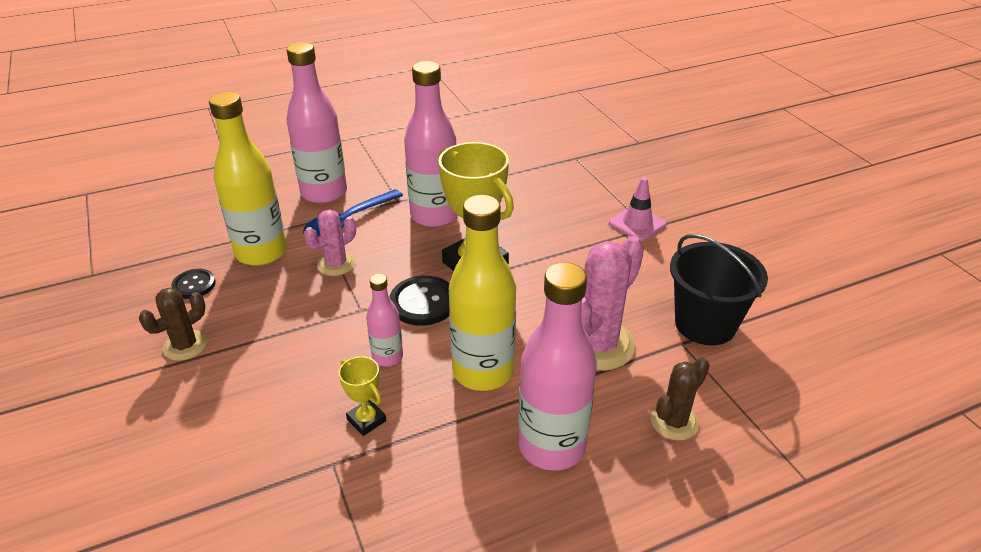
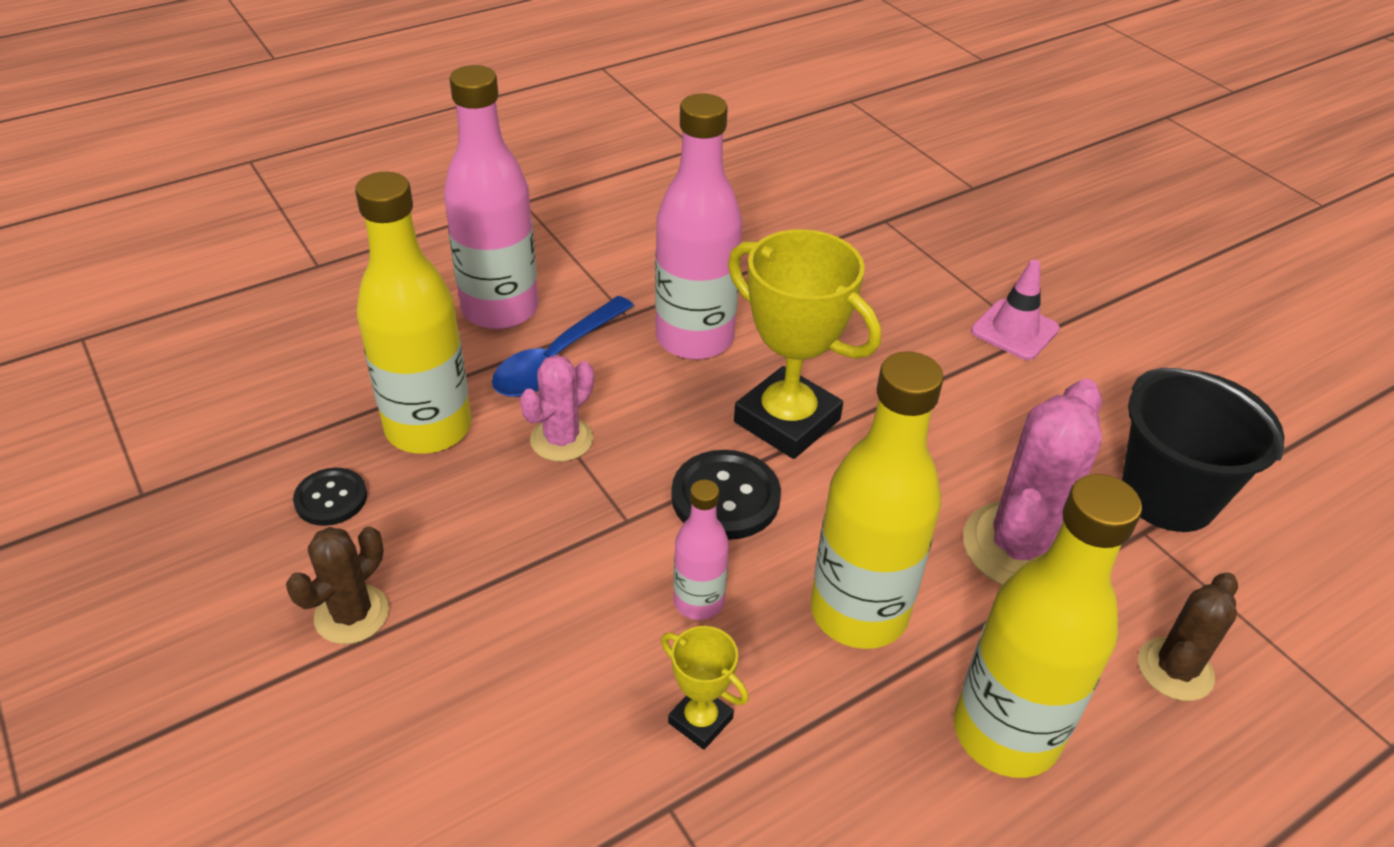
camera: 10 degrees left, 5 degrees up
(551, 446) = (1005, 733): pink bottle -> yellow bottle

